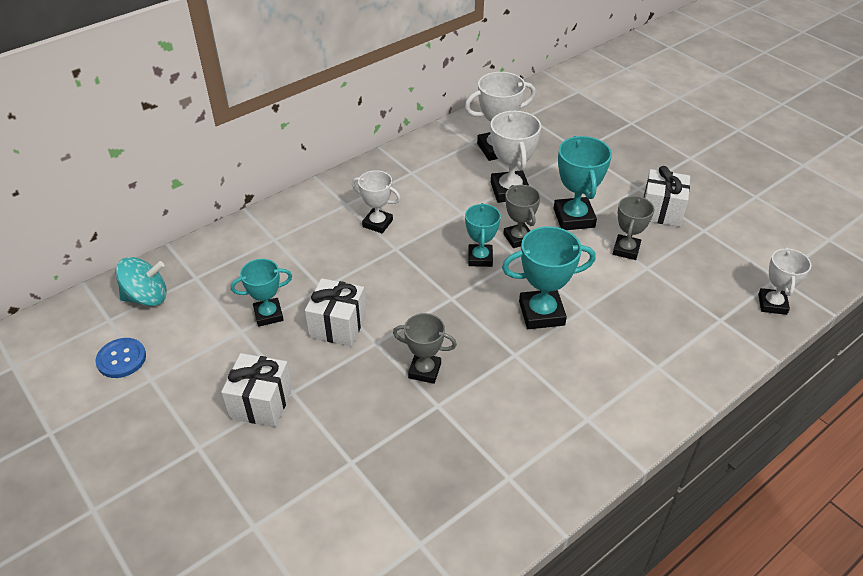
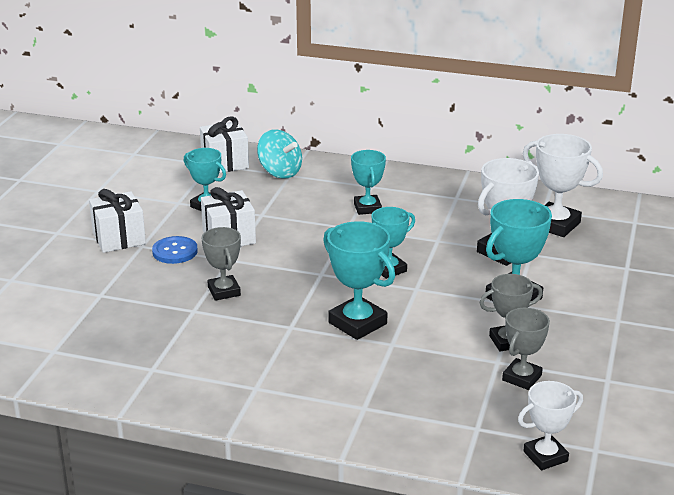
camera: 55 degrees right, 15 degrees down
(121, 359) = (104, 173): blue button -> blue button (175, 251)
(147, 297) = (169, 156): turquoise spinning top -> turquoise spinning top (280, 172)
(377, 223) = (367, 208): white trophy -> turquoise trophy
(518, 238) = (442, 279): grey trophy -> grey trophy (521, 378)
(661, 211) = (599, 344): white gift -> white gift (225, 163)

